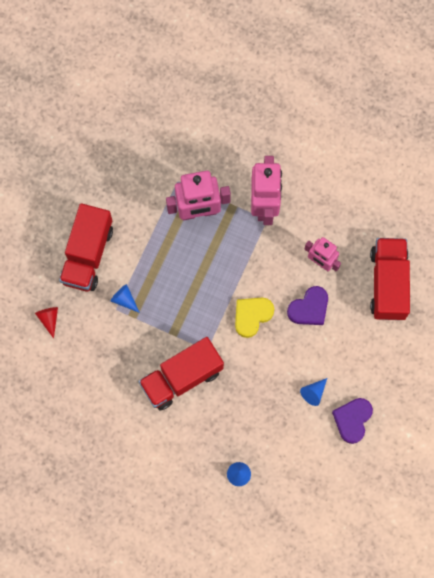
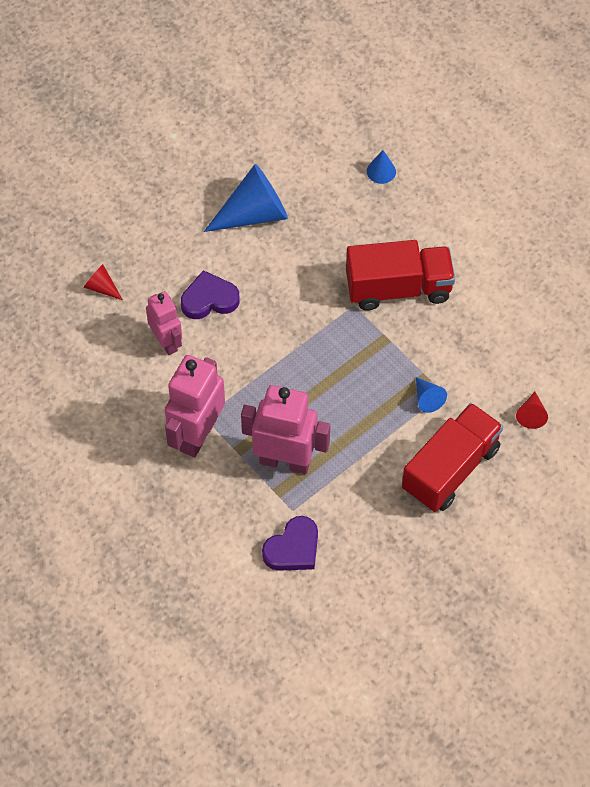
camera: 155 degrees left, 15 degrees down
(252, 316) = (281, 318): yellow heart -> none
(313, 393) = (254, 214): blue cone -> blue cone, size x2.11
(352, 420) = (226, 172): purple heart -> purple heart (293, 548)
(388, 283) = (101, 287): red truck -> red cone

